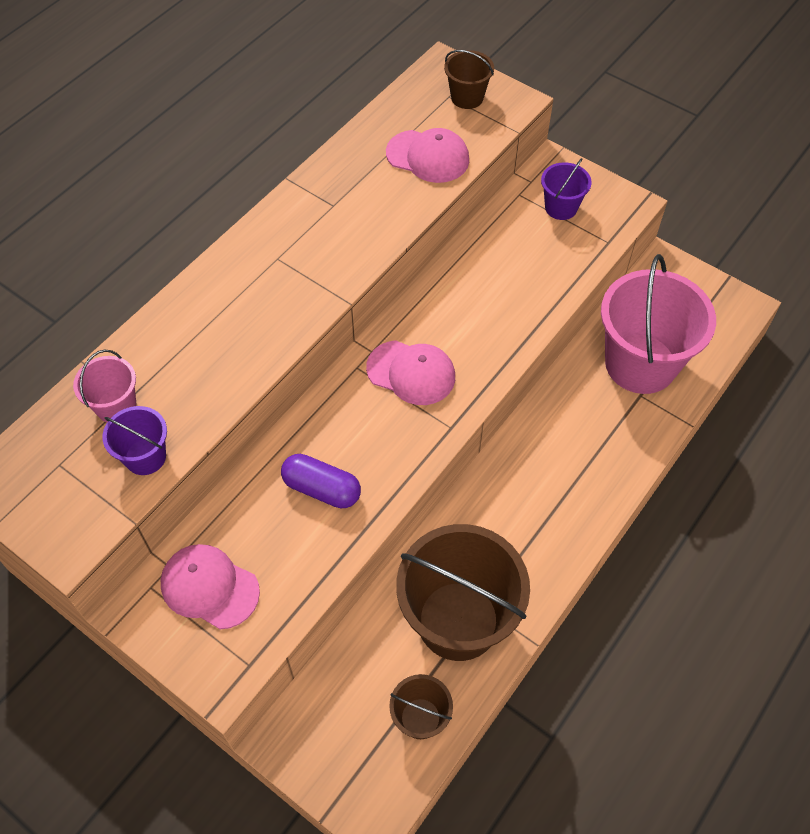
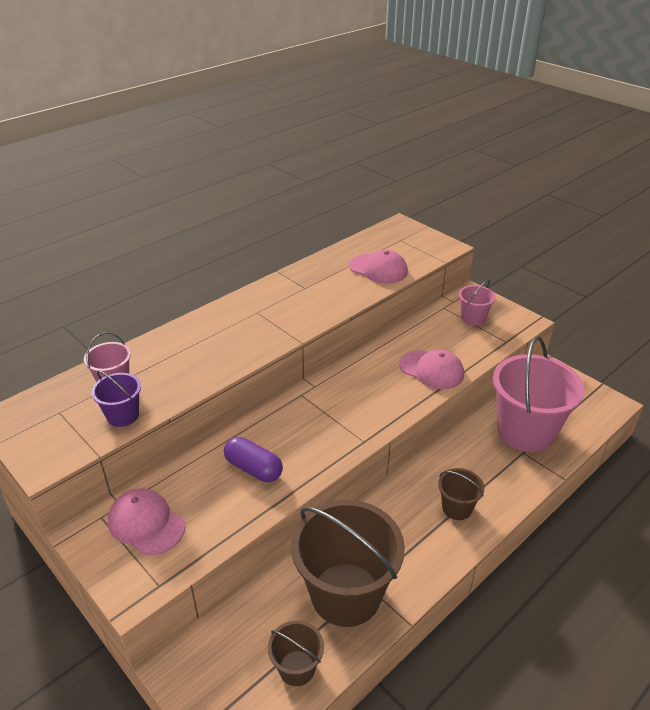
camera: 10 degrees right, 20 degrees down
(411, 373) = (341, 403): pink cap -> pink cap (431, 370)
(467, 97) = (413, 241): brown bucket -> brown bucket (457, 508)
(561, 207) = (473, 318): purple bucket -> pink bucket

